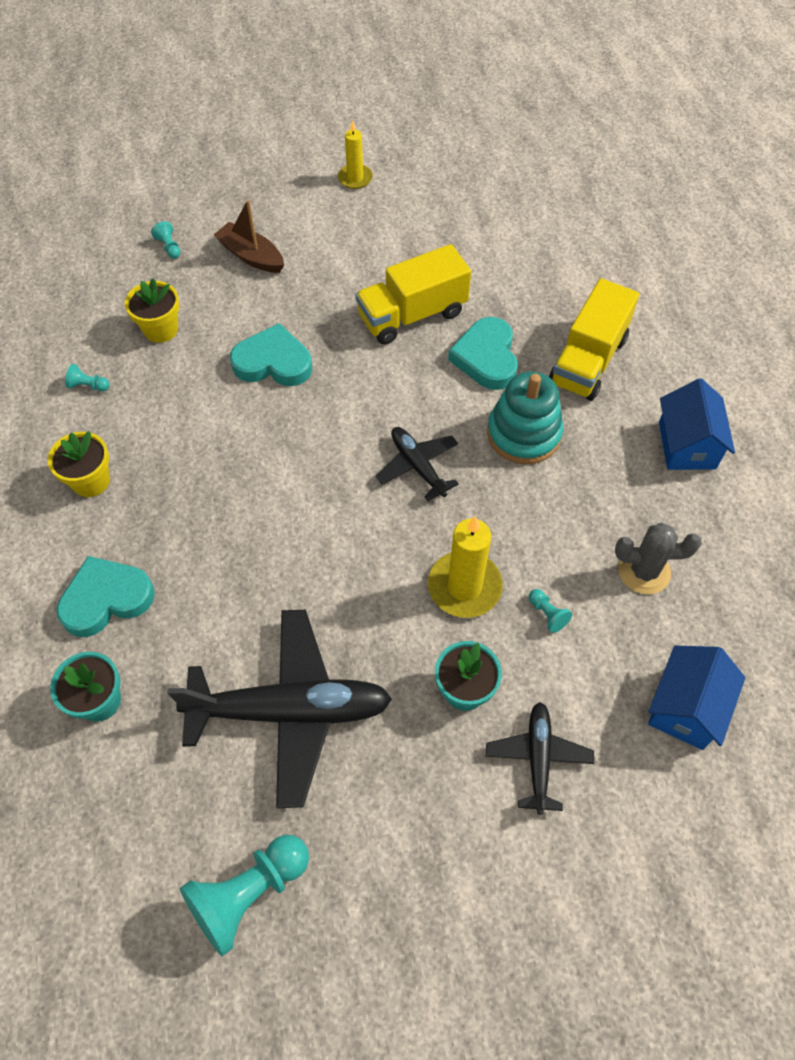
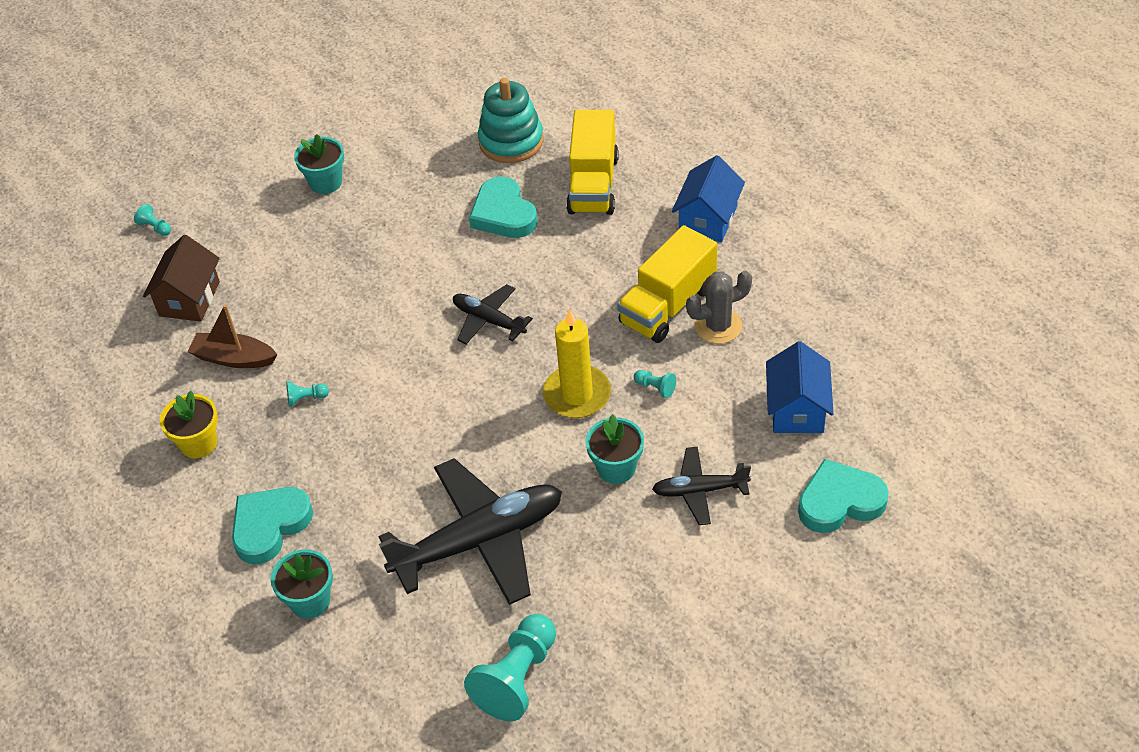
camera: 20 degrees left, 10 degrees down
(88, 386) = (148, 370): turquoise pawn -> turquoise pawn (306, 398)
(161, 329) = (189, 299): yellow flower pot -> brown house
(251, 256) = (240, 207): brown boat -> brown boat (234, 358)
(273, 362) = (312, 287): turquoise heart -> turquoise heart (840, 501)
(339, 261) = (325, 182): none -> turquoise flower pot
(355, 178) = (301, 107): yellow candle -> none
(412, 315) = (418, 203): yellow truck -> yellow truck (668, 305)
(523, 434) = (567, 261): turquoise stacking toy -> turquoise stacking toy (511, 141)
(538, 758) = (699, 490): black plane -> black plane turned 75 degrees counterclockwise
(687, 445) = (708, 219): blue house -> blue house turned 45 degrees clockwise

